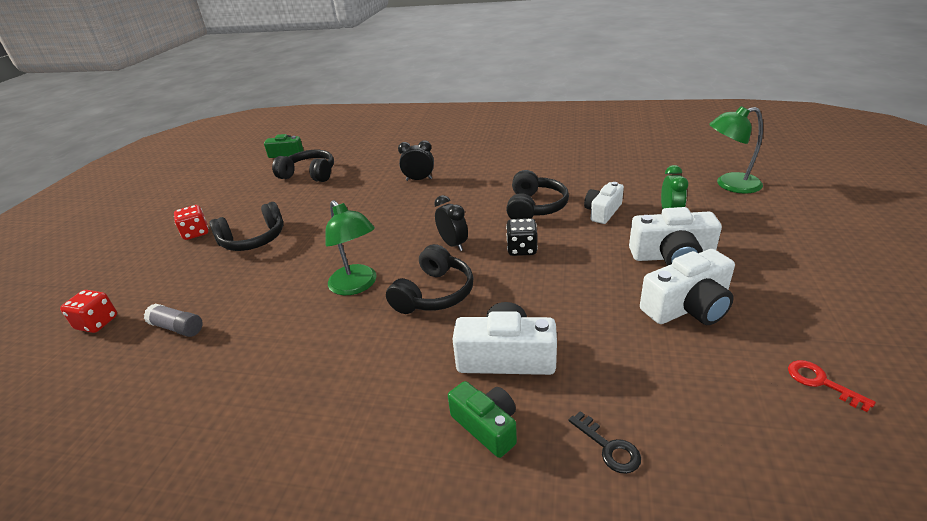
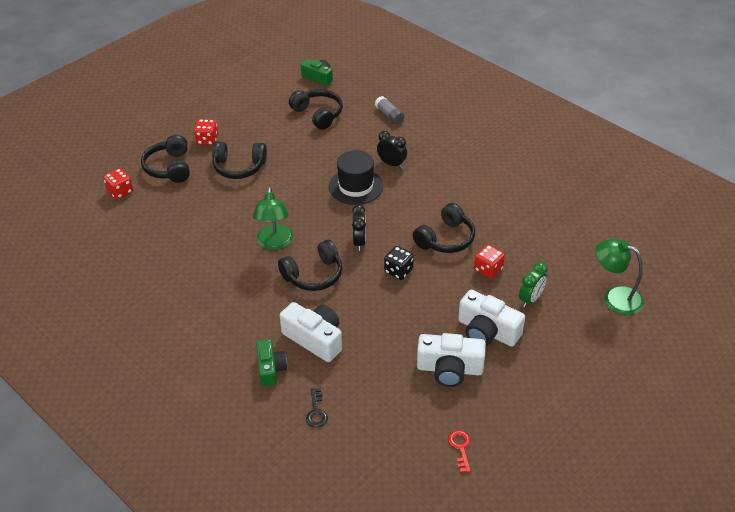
camera: 30 degrees right, 10 degrees up
(159, 273) = (169, 167): none -> black headphones
(177, 328) = (159, 220): grey glue stick -> grey glue stick (389, 115)
(401, 206) = (356, 186): none -> black hat
(602, 212) = (488, 269): white camera -> red dice

